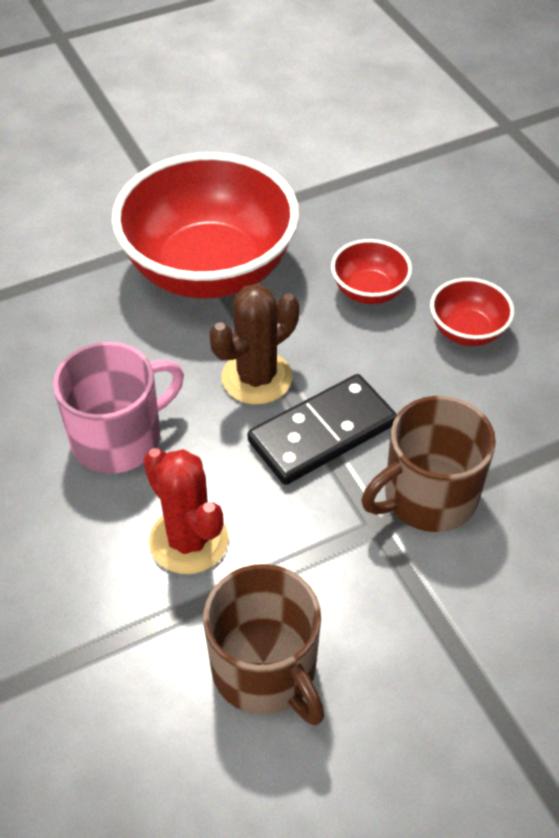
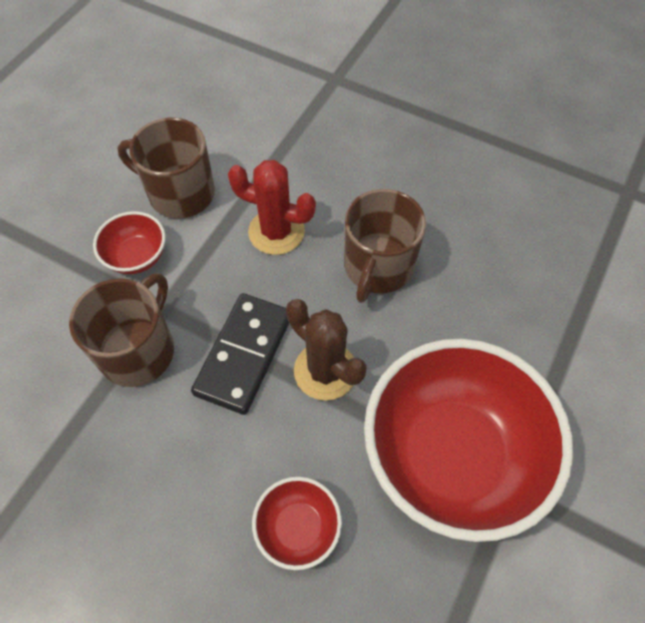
camera: 145 degrees right, 10 degrees up
(119, 438) = (377, 267): pink mug -> brown mug
(256, 378) = (325, 371): brown cactus -> brown cactus turned 60 degrees counterclockwise
(467, 331) = (182, 537): red bowl -> red bowl (137, 257)

